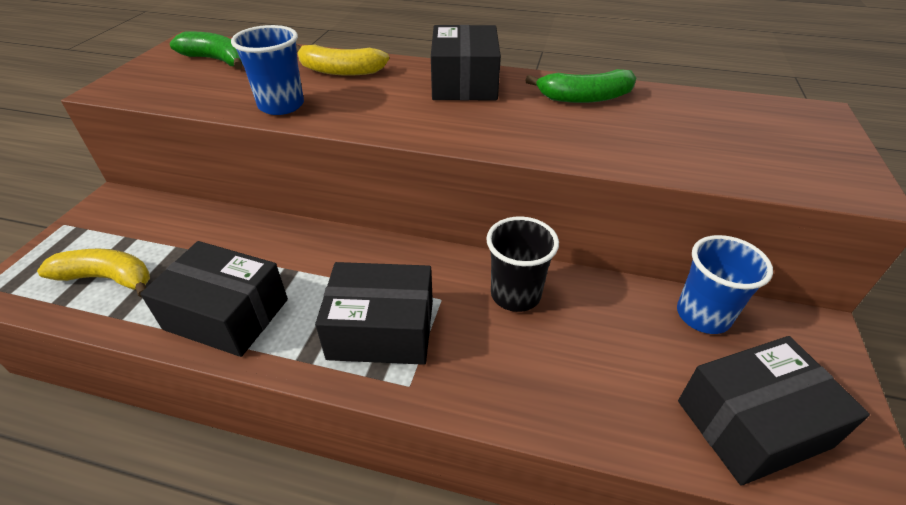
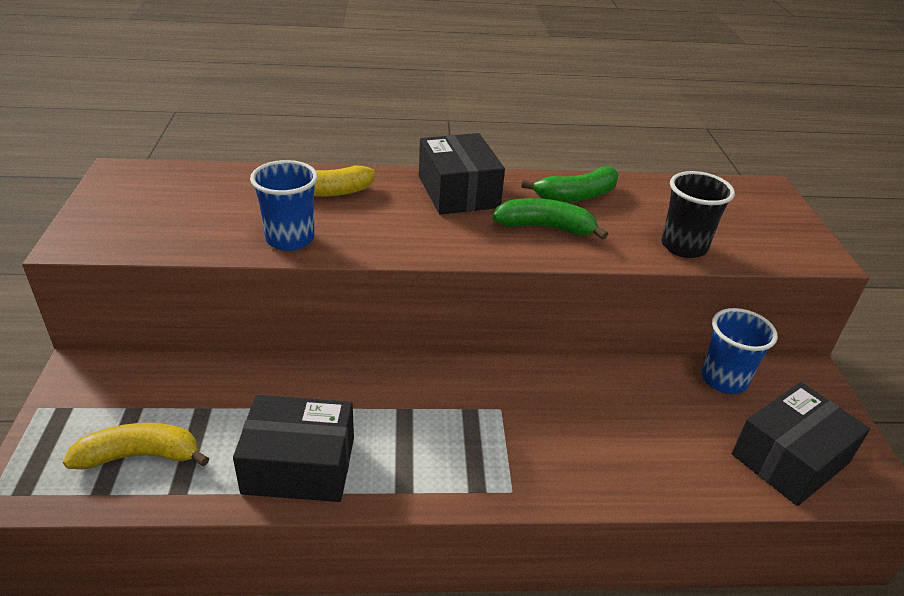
camera: 20 degrees left, 5 degrees down
(217, 60) = (175, 192): green banana -> green banana (545, 227)
(381, 330) = (461, 448): black box -> none
(515, 295) = (565, 392): black cup -> black cup (683, 246)

